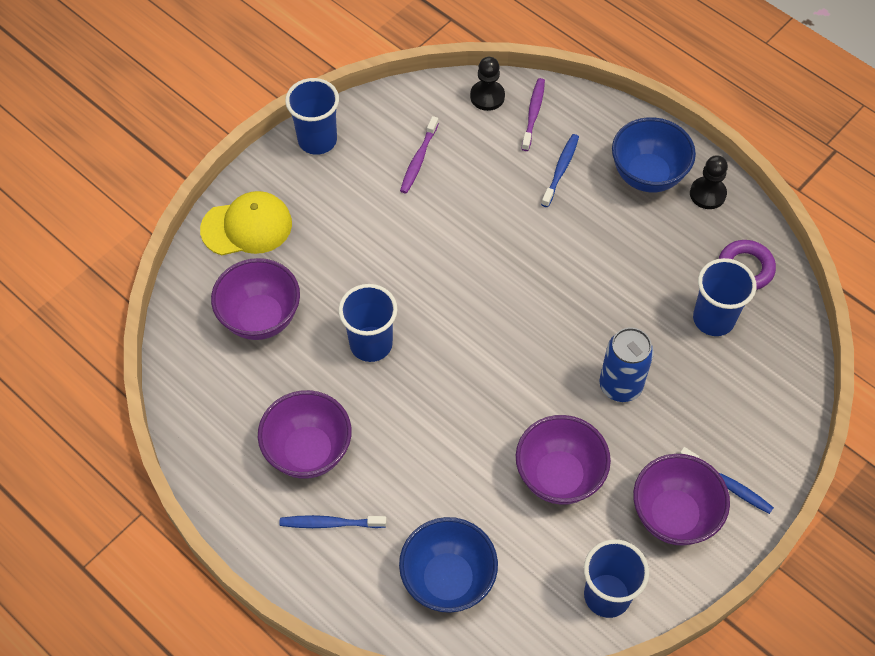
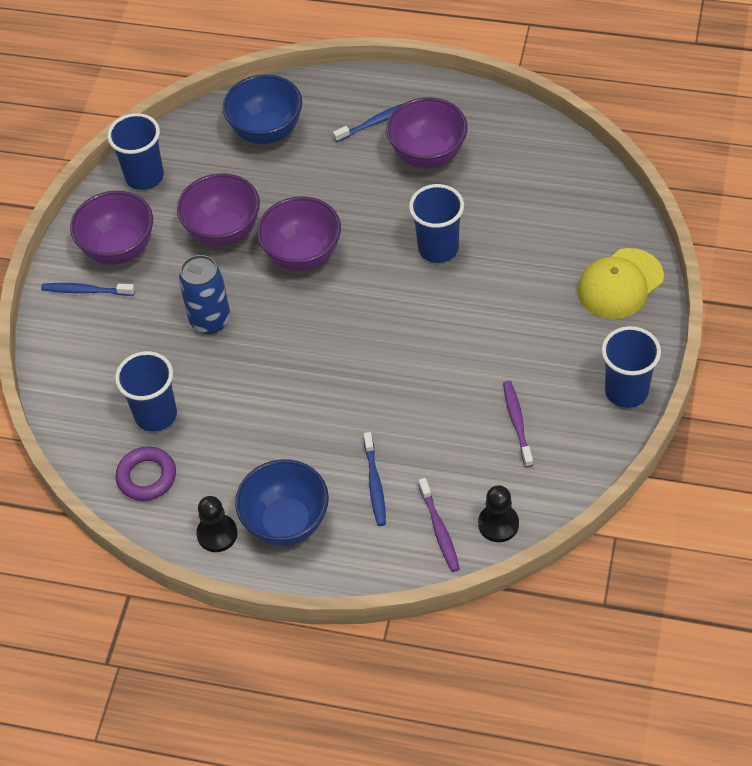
camera: 155 degrees right, 5 degrees down
(260, 318) = (544, 222): purple bowl -> purple bowl (302, 255)

